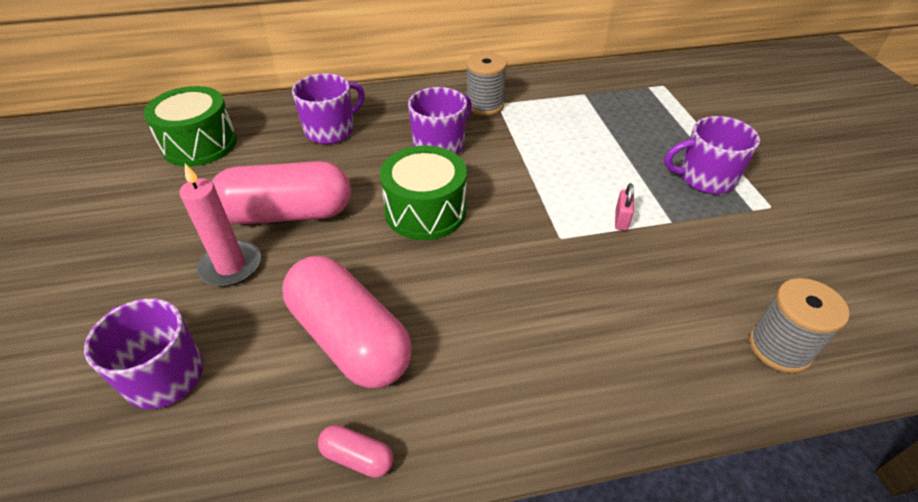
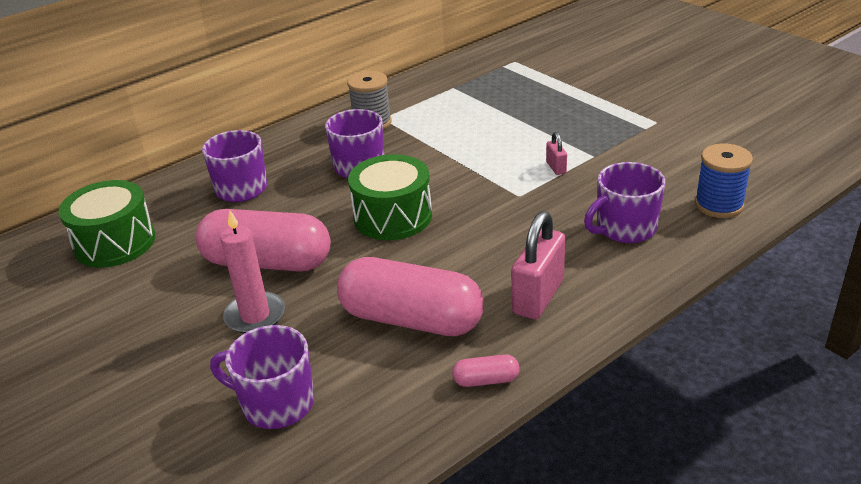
camera: 25 degrees left, 10 degrees down
(287, 213) = (267, 262): pink capsule -> pink capsule turned 45 degrees clockwise
(489, 374) = (538, 297): none -> pink padlock
(705, 178) = (597, 119): purple mug -> purple mug (625, 228)
(779, 347) = (719, 205): grey spool -> blue spool

